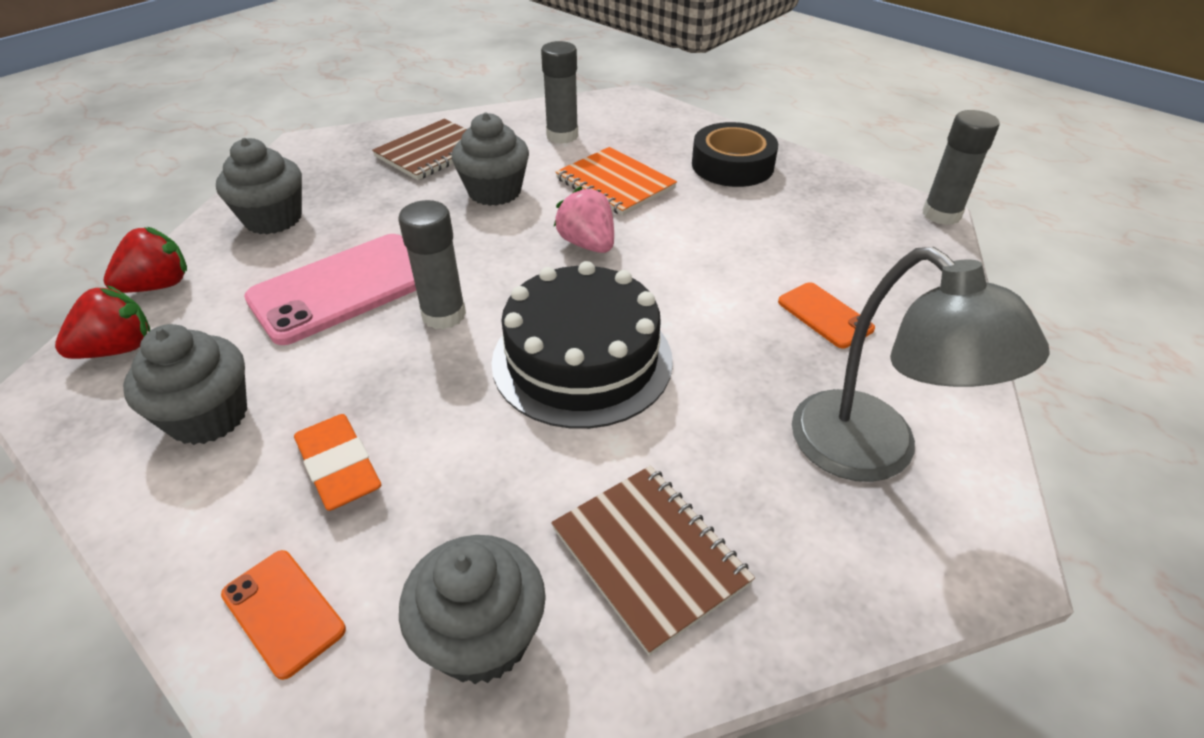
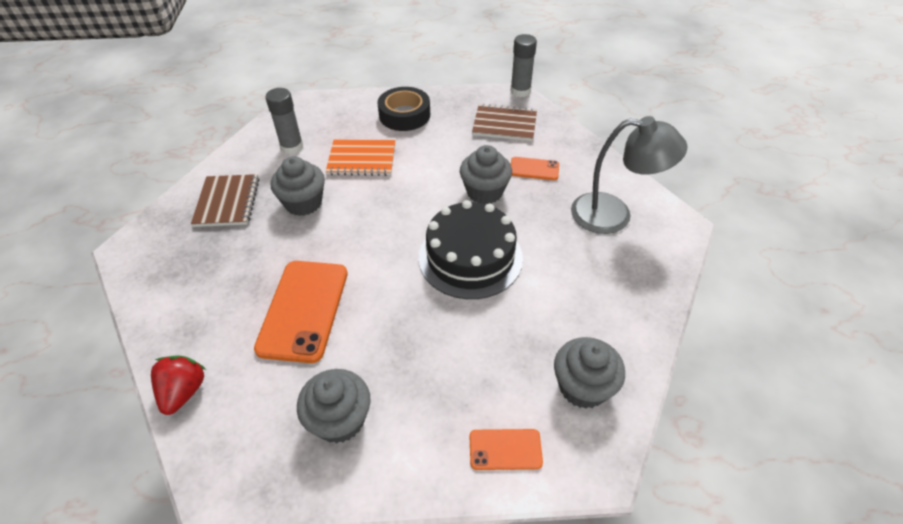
camera: 45 degrees left, 5 degrees up
(118, 349) = (224, 438): red strawberry -> none
(273, 219) = (190, 305): grey cupcake -> grey cupcake (484, 192)
(339, 467) = (439, 383): orange eraser -> none
(343, 288) = (303, 310): pink phone -> orange phone
(444, 315) = (378, 284): grey glue stick -> none
(587, 244) = (394, 201): pink strawberry -> none
(649, 556) = (595, 311): brown notebook -> brown notebook (504, 124)

